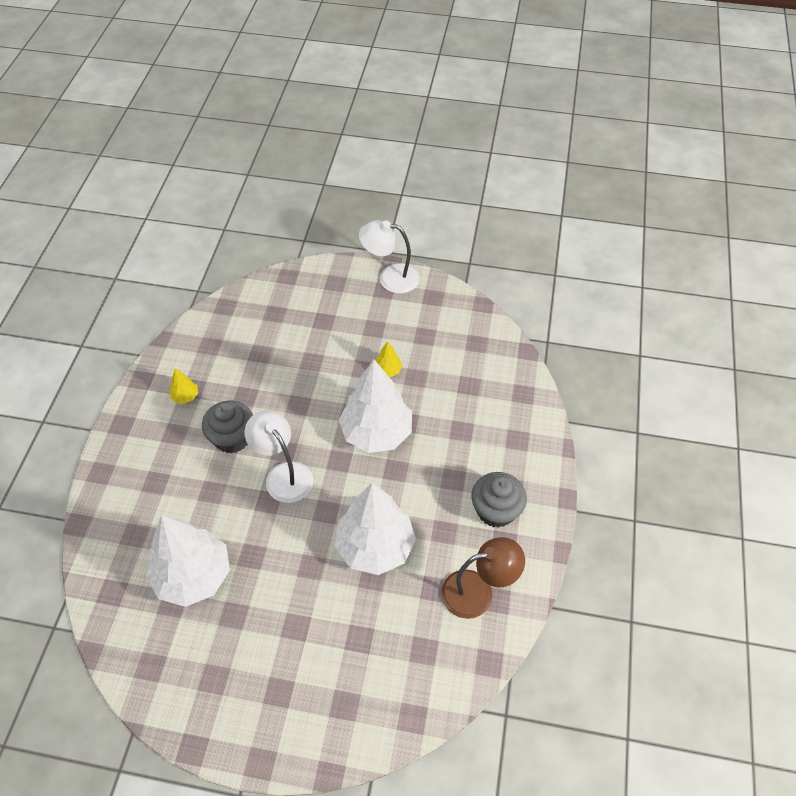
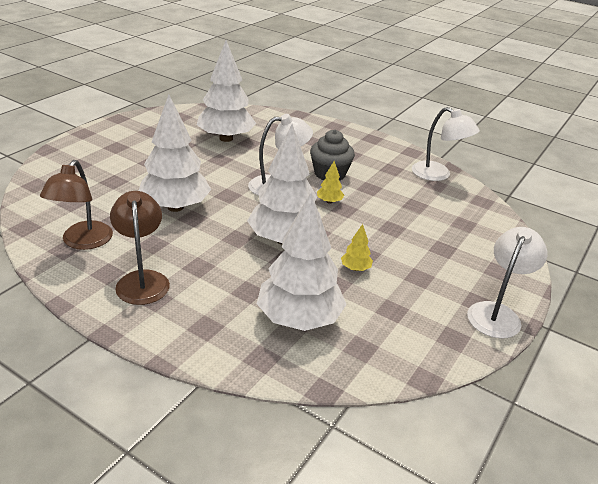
camera: 110 degrees right, 20 degrees down
(185, 396) = (384, 164): yellow tree -> yellow tree (329, 201)
(187, 347) = (438, 175): none -> white lamp
(471, 386) = (299, 319): none -> white tree
(496, 510) = (142, 280): grey cupcake -> brown lamp

